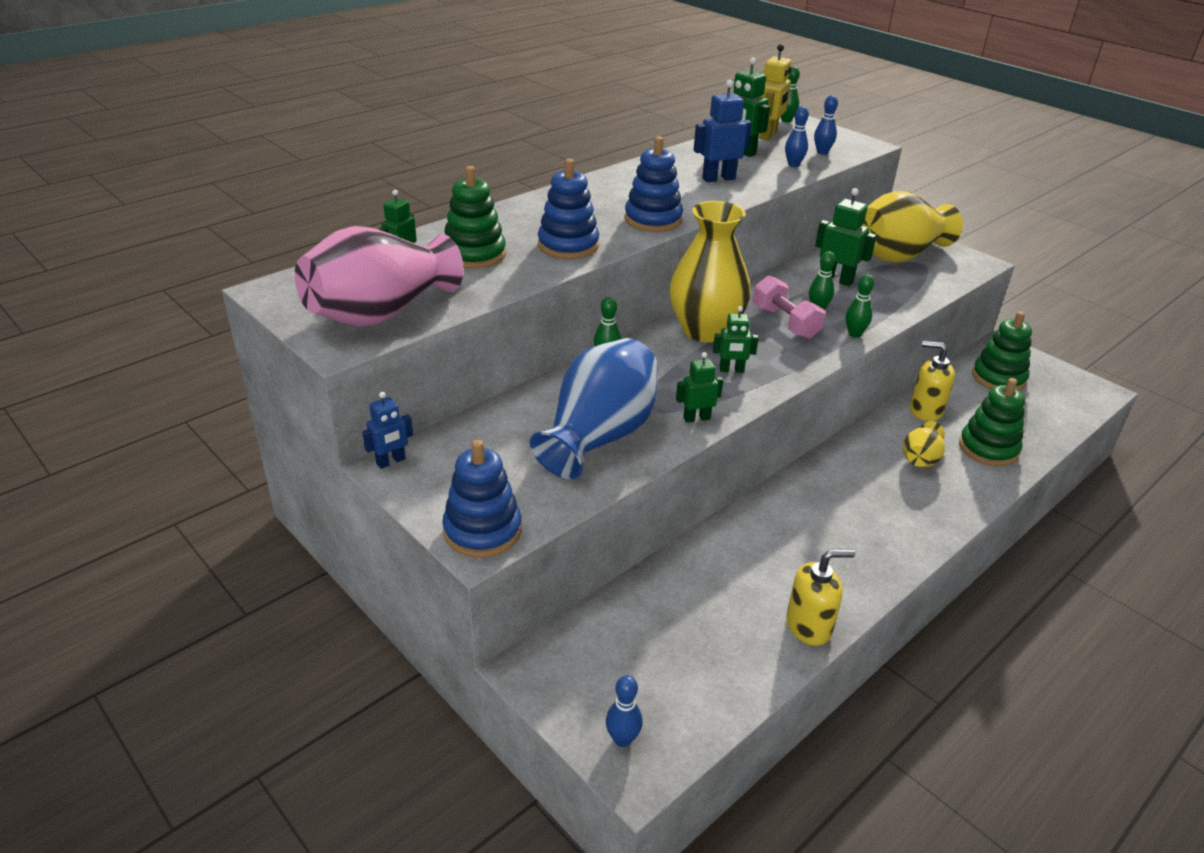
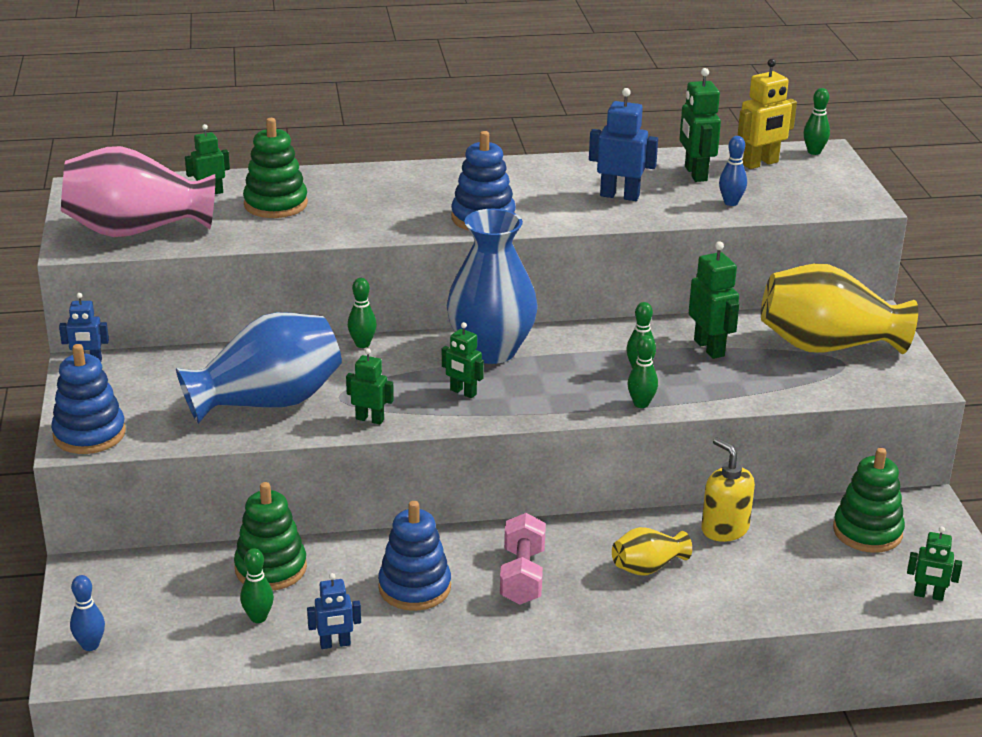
camera: 35 degrees right, 5 degrees down
(568, 245) = (367, 219): blue stacking toy -> blue stacking toy (414, 587)
(705, 330) = (491, 350): yellow vase -> blue vase
(725, 634) = (258, 617): none -> green bowling pin
(785, 323) = (584, 370): pink dumbbell -> pink dumbbell (522, 576)
(809, 626) = (335, 644): yellow soap dispenser -> blue robot
(822, 152) = (791, 198): blue bowling pin -> none
(988, 449) = (739, 588): green stacking toy -> green stacking toy (271, 568)
(1081, 406) = (928, 595): none -> green robot

